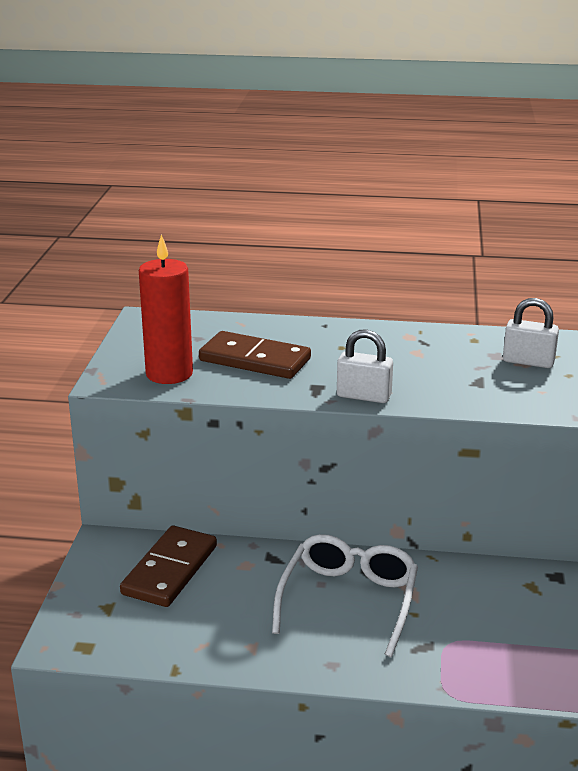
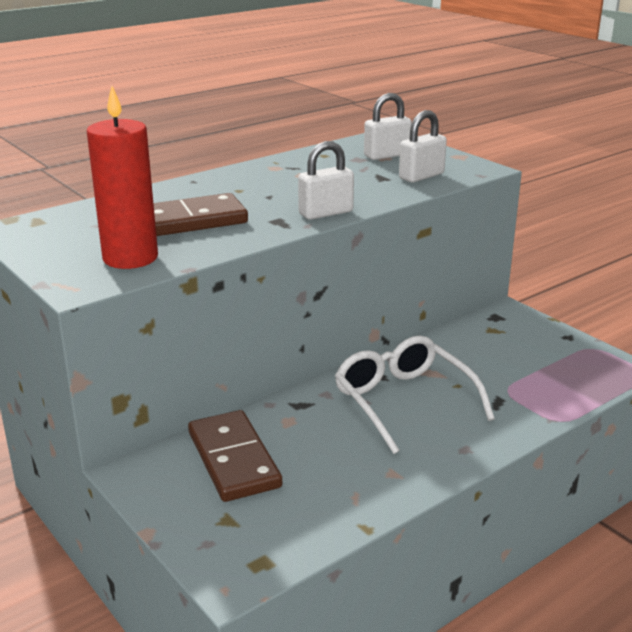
camera: 45 degrees left, 0 degrees up
(515, 395) = (421, 176): none -> white padlock

